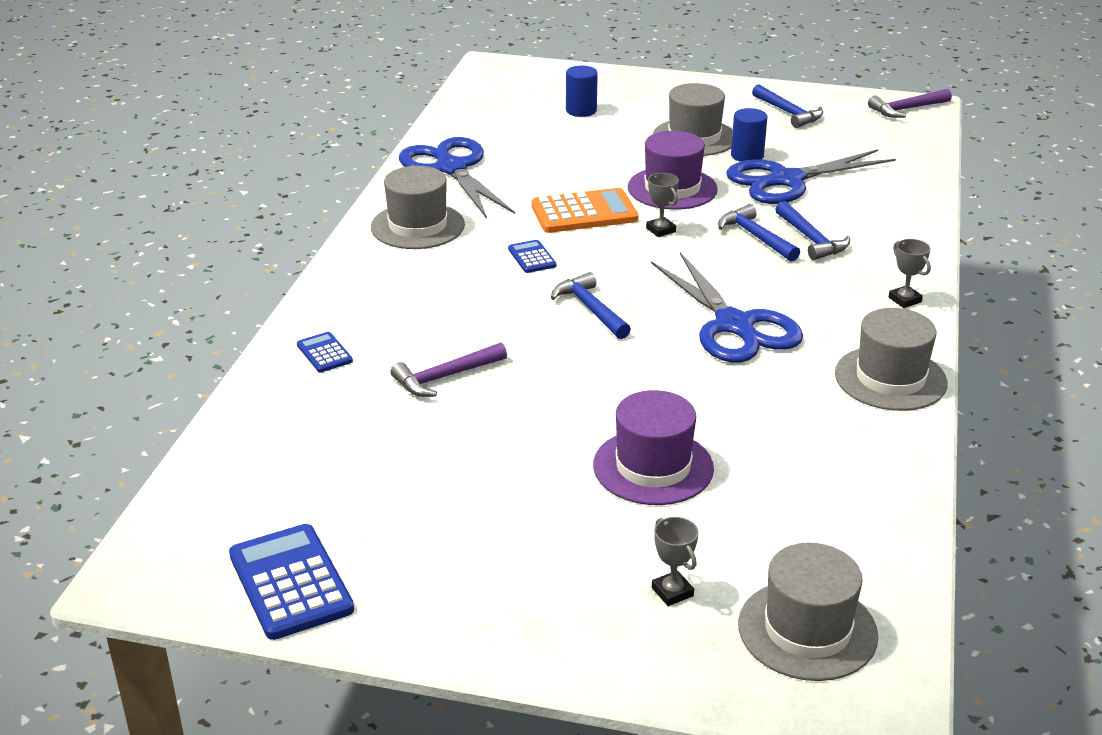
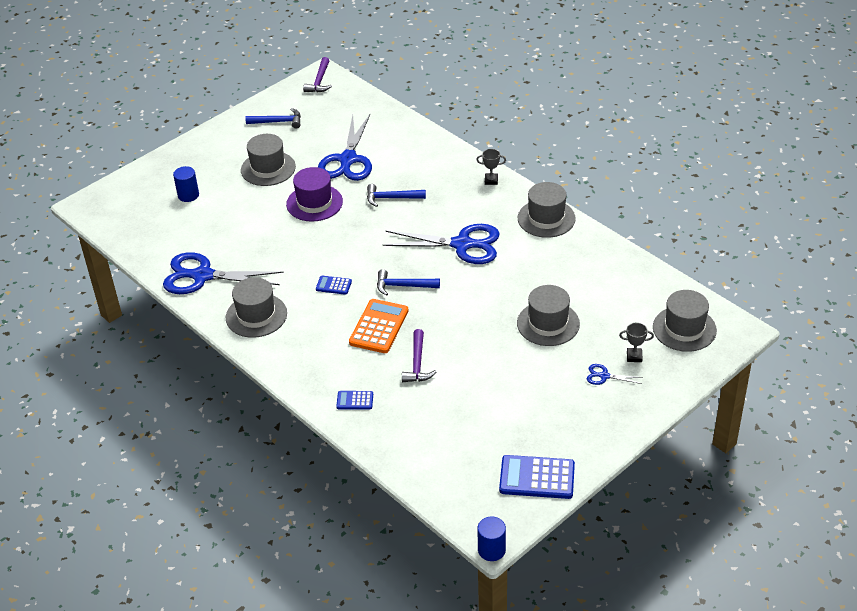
camera: 55 degrees left, 10 degrees up
(584, 213) = (306, 246): orange calculator -> orange calculator (379, 327)
(590, 573) = (604, 376): none -> blue scissors
(653, 467) = (548, 323): purple hat -> grey hat
(660, 230) = (352, 227): grey trophy -> none
(747, 156) = (308, 160): blue cylinder -> blue cylinder (491, 550)
(811, 239) = (411, 181): blue hammer -> none

